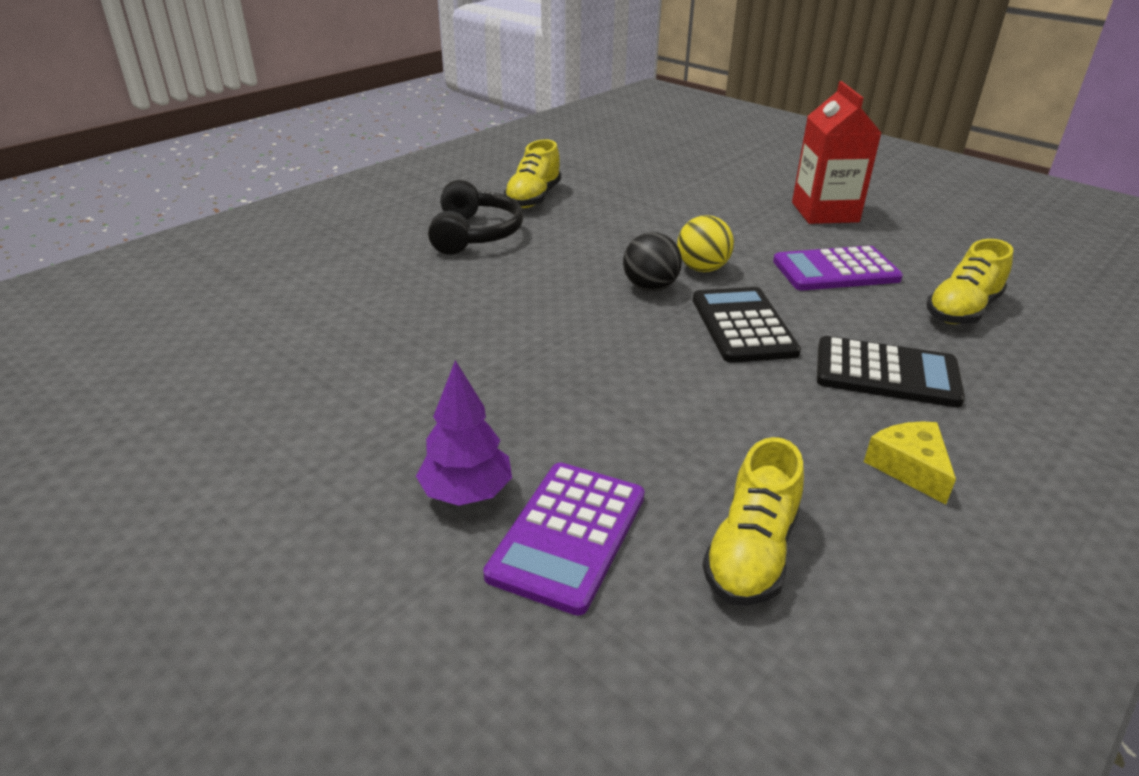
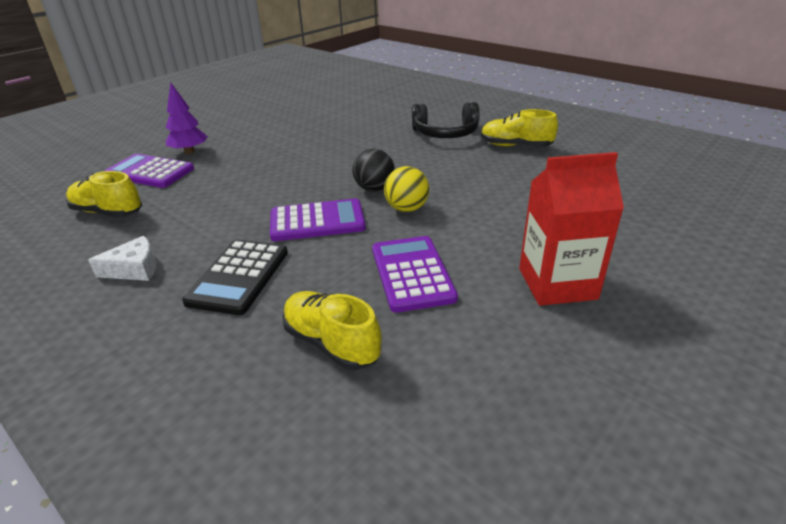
camera: 90 degrees right, 0 degrees up
(743, 326) = (317, 221): black calculator -> purple calculator
(909, 467) = (134, 269): yellow cheese -> white cheese

